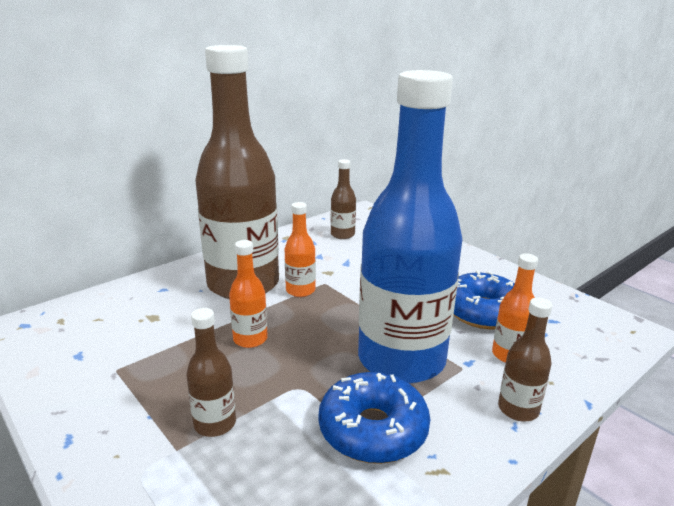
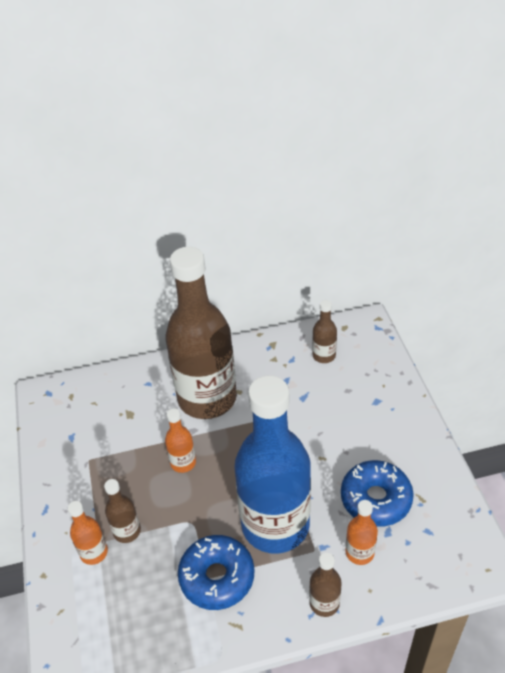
camera: 30 degrees right, 20 degrees up
(300, 290) = (246, 421): orange bottle -> orange bottle (94, 552)

